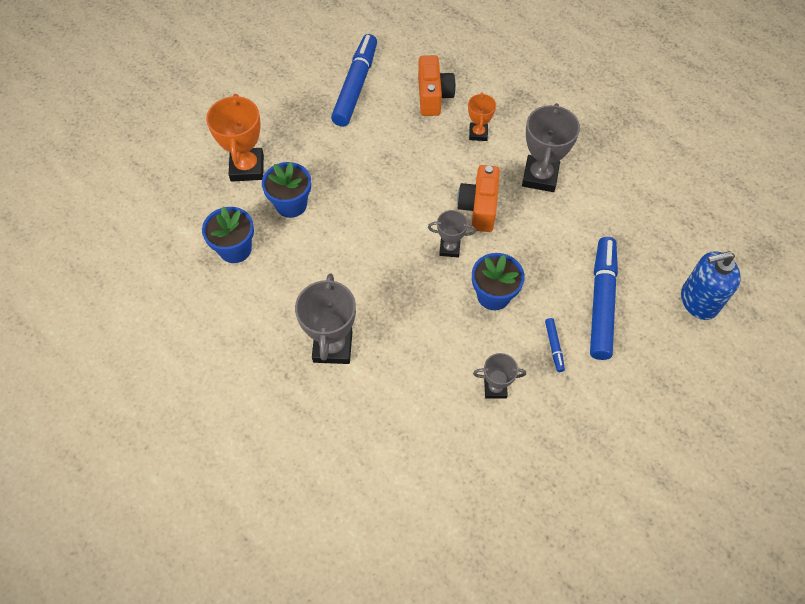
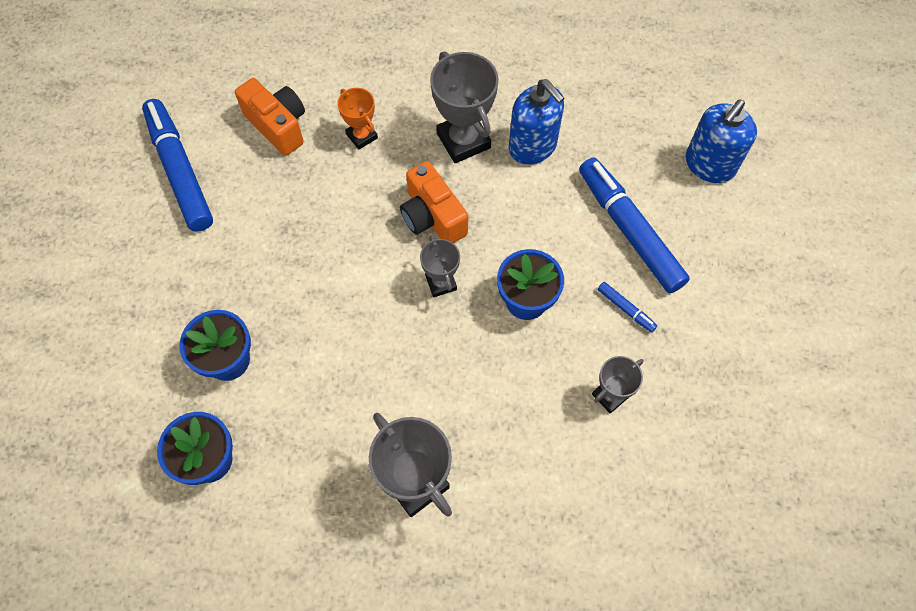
camera: 40 degrees left, 5 degrees up
(247, 168) = (137, 355): orange trophy -> none
(449, 248) = (441, 283): grey trophy -> grey trophy turned 75 degrees counterclockwise
(583, 209) = (533, 146): none -> blue soap dispenser

